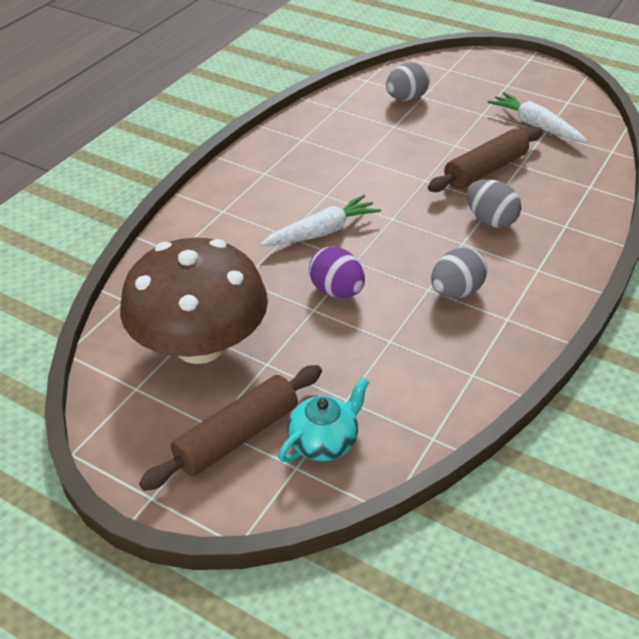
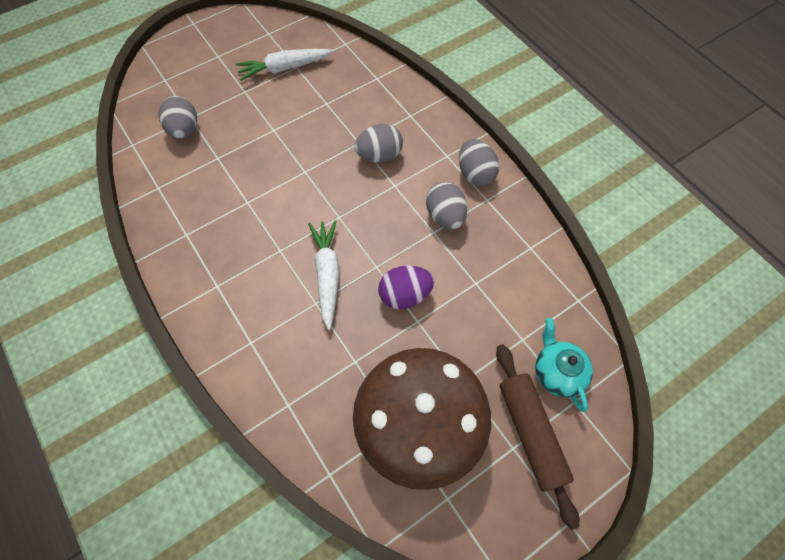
camera: 65 degrees left, 20 degrees up
(485, 170) = (318, 127): brown rolling pin -> none
(534, 299) = (475, 174): none -> grey egg

